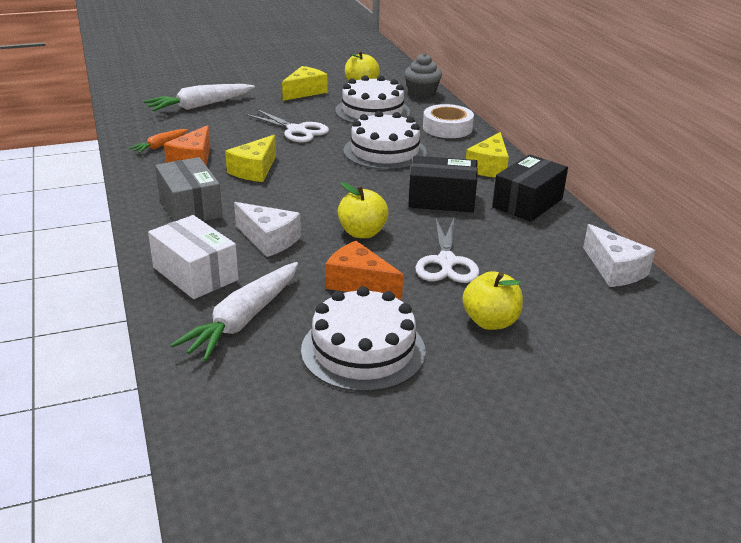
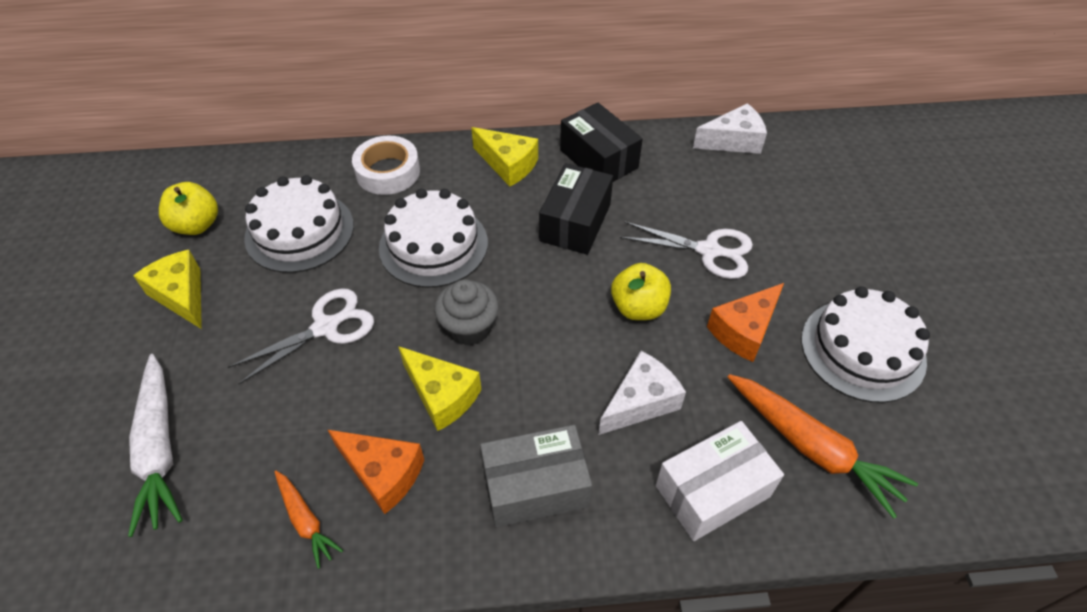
camera: 75 degrees left, 20 degrees up
(243, 320) = (812, 448): white carrot -> orange carrot
(421, 94) = (266, 169): grey cupcake -> grey cupcake (469, 327)
(490, 322) = (814, 246): yellow apple -> none

